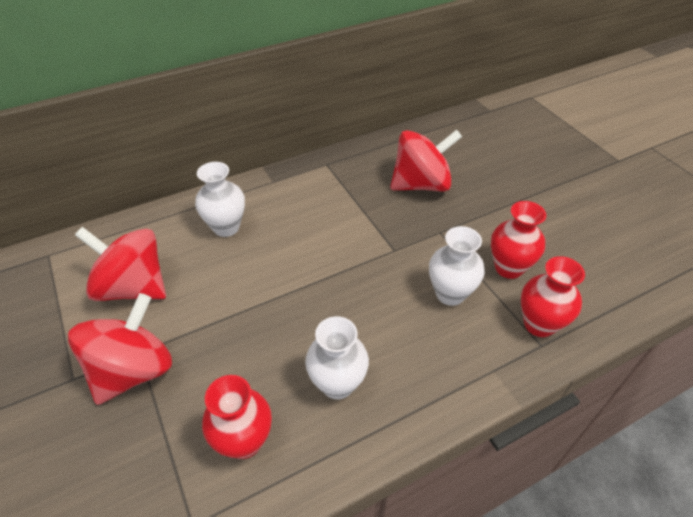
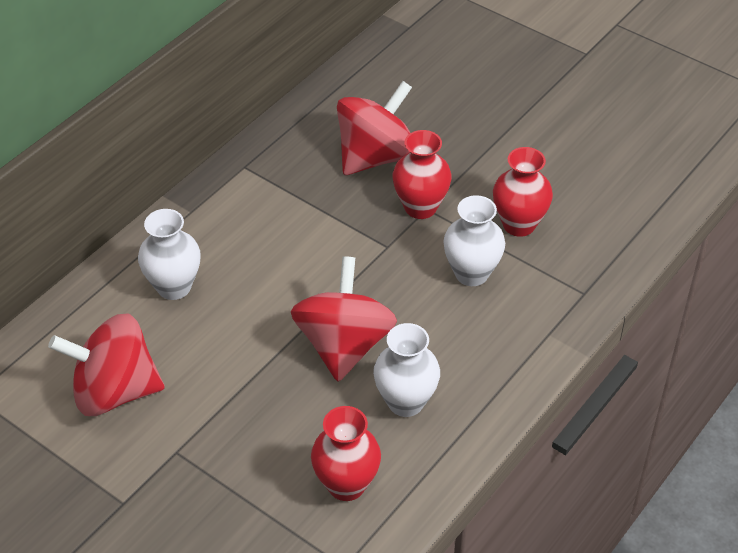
camera: 25 degrees left, 0 degrees up
(133, 370) = (184, 470): red spinning top -> red spinning top (344, 345)
(539, 324) = (573, 273): red vase -> red vase (420, 207)

